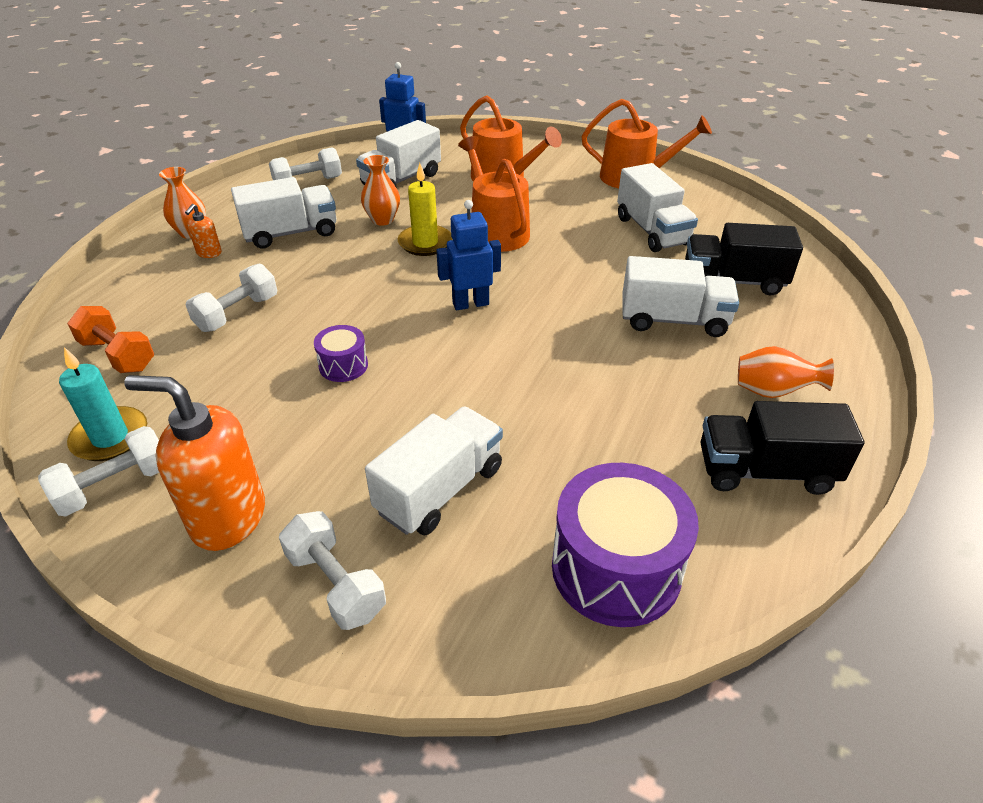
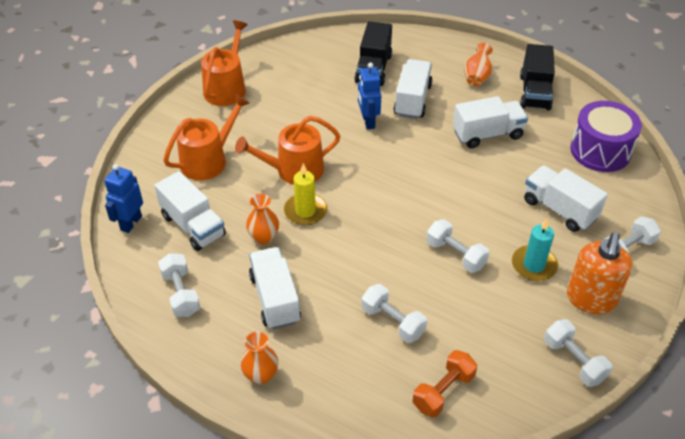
camera: 85 degrees left, 5 degrees up
(110, 437) = (531, 374): turquoise candle -> turquoise candle (534, 265)
(209, 253) = (300, 355): orange soap dispenser -> none
(343, 365) = (456, 254): purple drum -> white dumbbell
(470, 304) = (389, 189): blue robot -> blue robot (368, 122)
(652, 231) = (308, 92): white truck -> white truck (487, 134)

